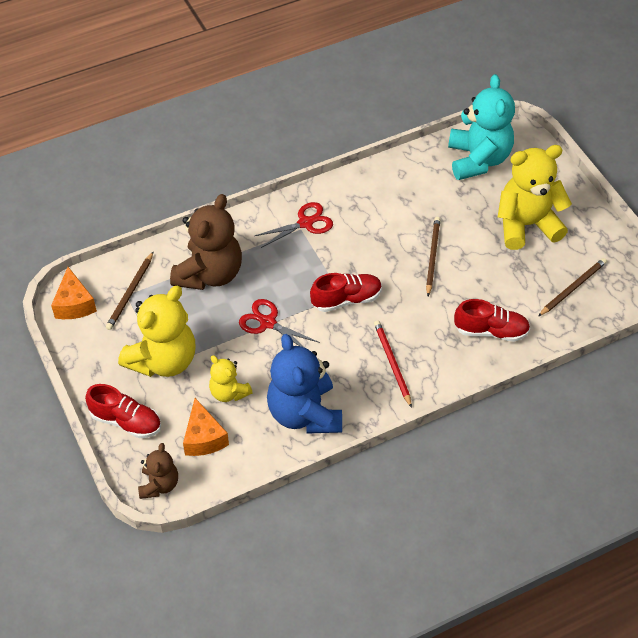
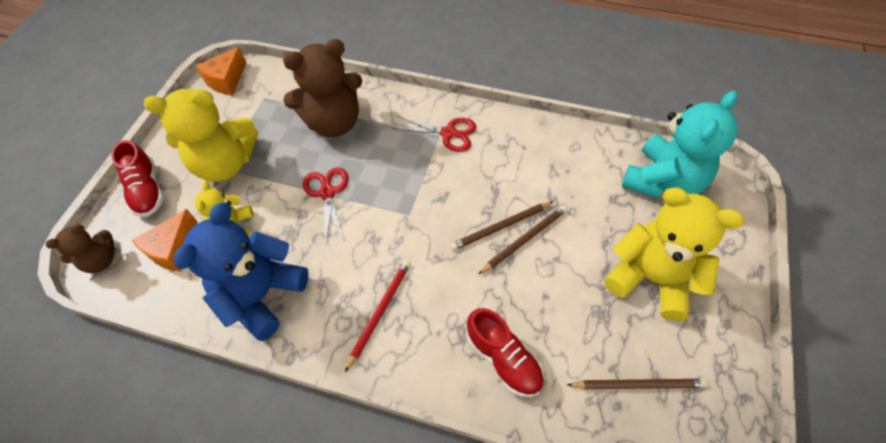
camera: 45 degrees right, 5 degrees up
(130, 293) = (268, 98): brown pencil -> brown pencil (500, 227)
(346, 299) = (408, 221): red shoe -> none

